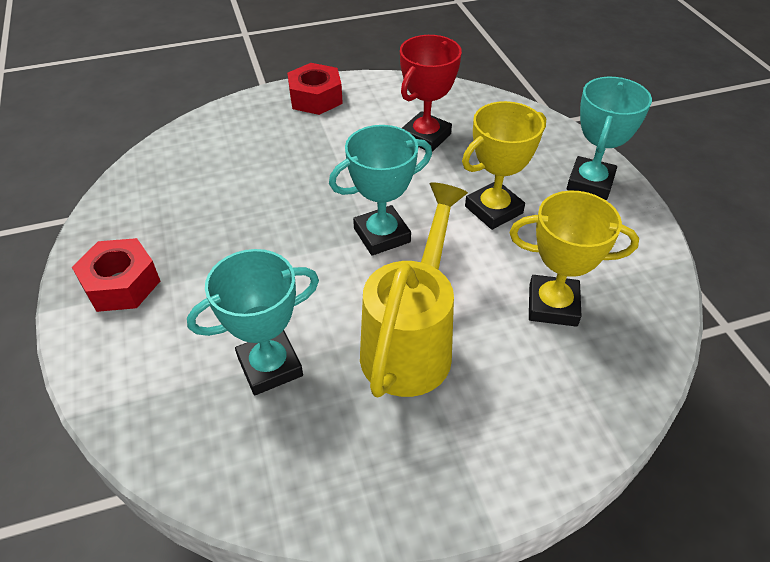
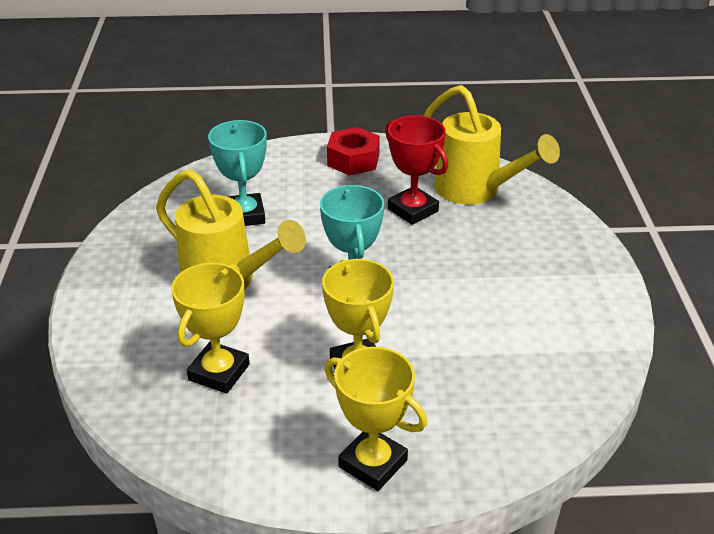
camera: 105 degrees right, 10 degrees down
(187, 172) = (476, 191): none -> yellow watering can
(315, 98) = (587, 276): red nut -> none
(425, 137) = (496, 346): red trophy -> red trophy (413, 210)
(590, 183) = (373, 463): turquoise trophy -> yellow trophy

